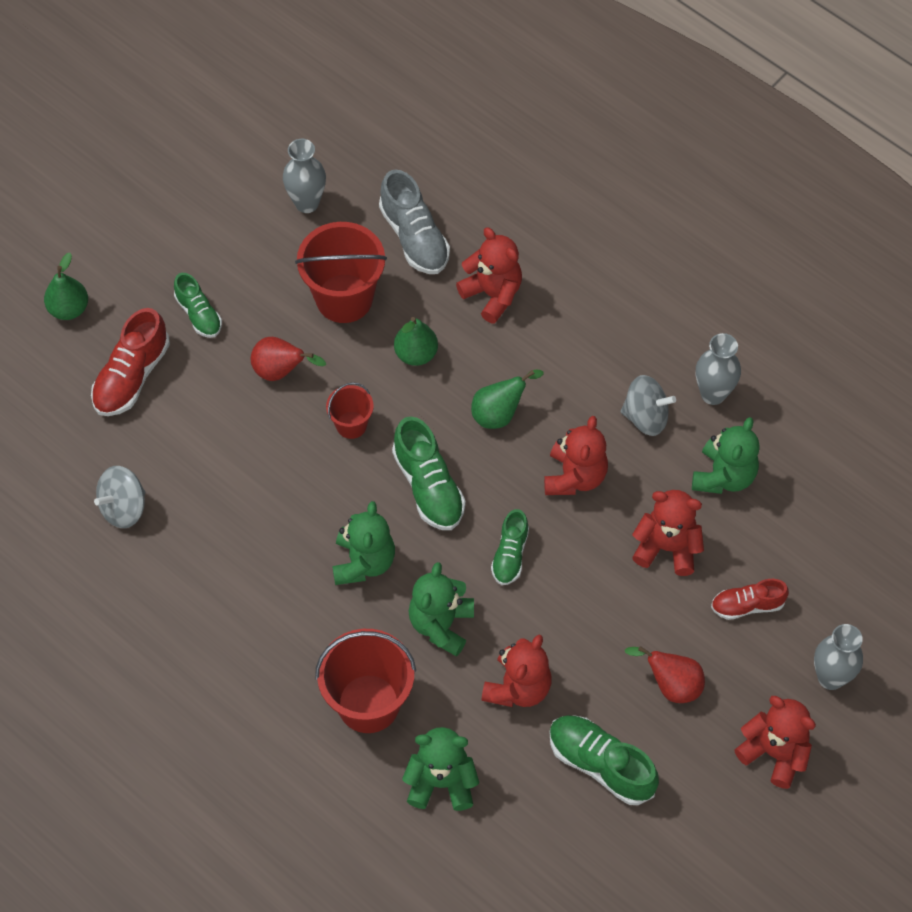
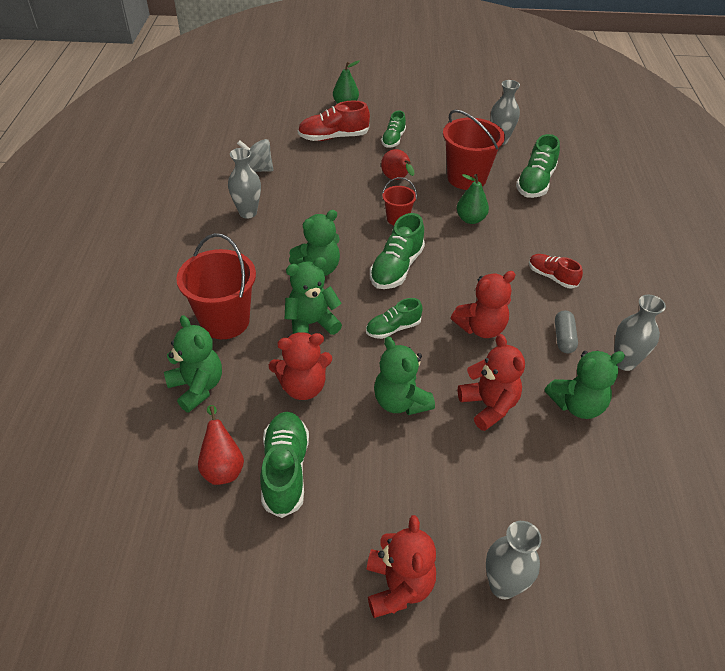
camera: 50 degrees right, 15 degrees down
(202, 571) = (248, 213): none -> grey vase
(414, 237) = (535, 183): grey shoe -> green shoe
(492, 294) = (546, 228): red teddy bear -> none
(499, 413) = (478, 271): green pear -> none
(603, 616) = (400, 402): none -> green teddy bear
(645, 417) = (563, 338): grey spinning top -> grey capsule
(671, 685) = (388, 475): red pear -> red pear (222, 467)
(747, 605) = (500, 483): red shoe -> red shoe (552, 277)

